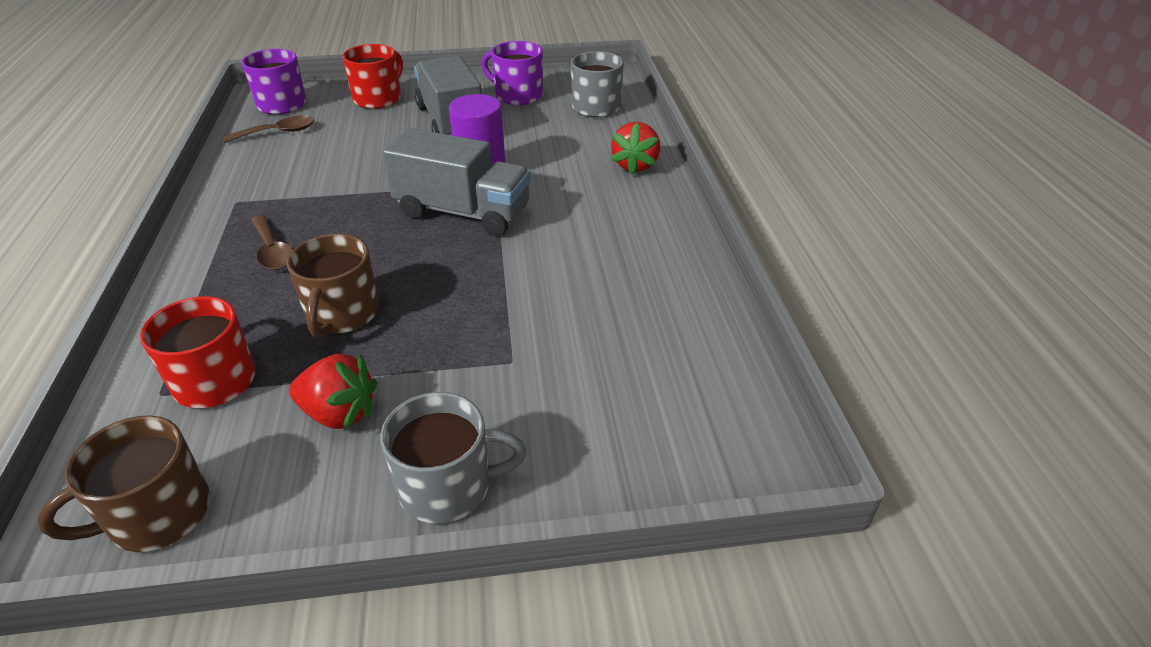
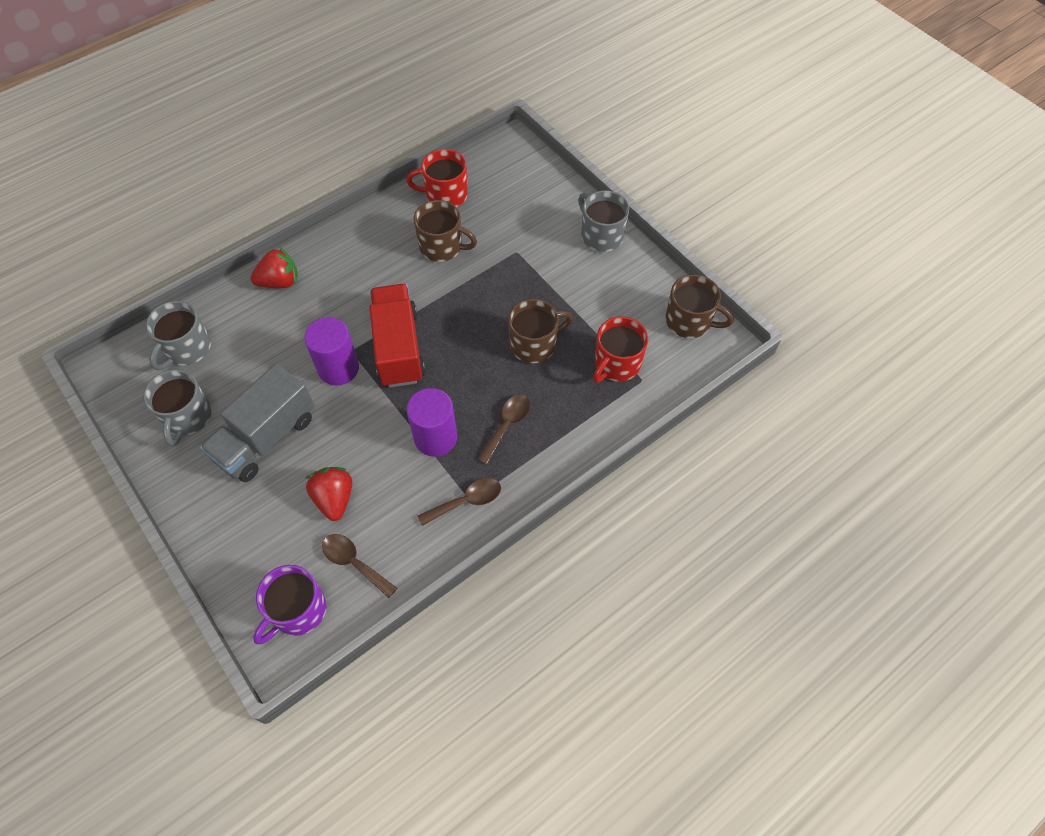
camera: 120 degrees left, 20 degrees up
(237, 199) = (466, 501): none -> brown spoon
(326, 202) = (435, 437): none -> purple cylinder
(339, 413) = (596, 297): red strawberry -> red strawberry (334, 499)
(378, 98) = (245, 529): red mug -> red mug (445, 195)
(463, 212) = (398, 348): grey truck -> red truck
(517, 95) = (187, 417): purple mug -> grey mug
(586, 292) = (442, 246): none -> brown mug

